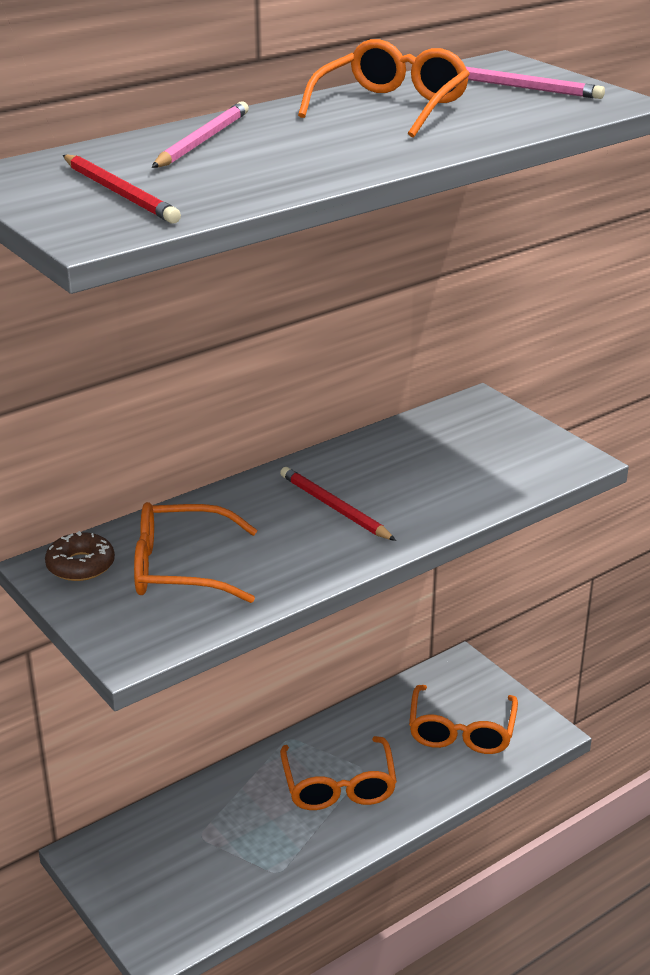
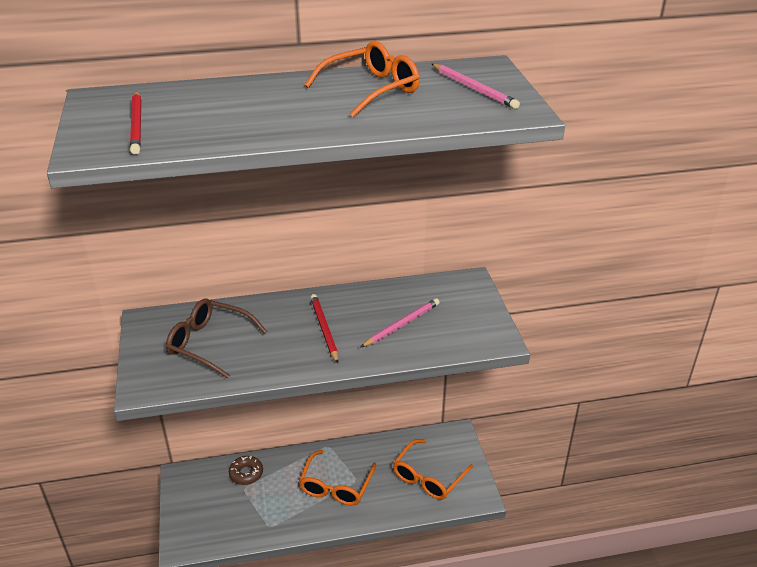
camera: 25 degrees right, 5 degrees up
(80, 565) = (161, 324): brown donut -> brown donut (246, 473)
(181, 568) = (209, 343): orange glasses -> brown glasses
(202, 141) = (229, 94): pink pencil -> pink pencil (401, 325)

